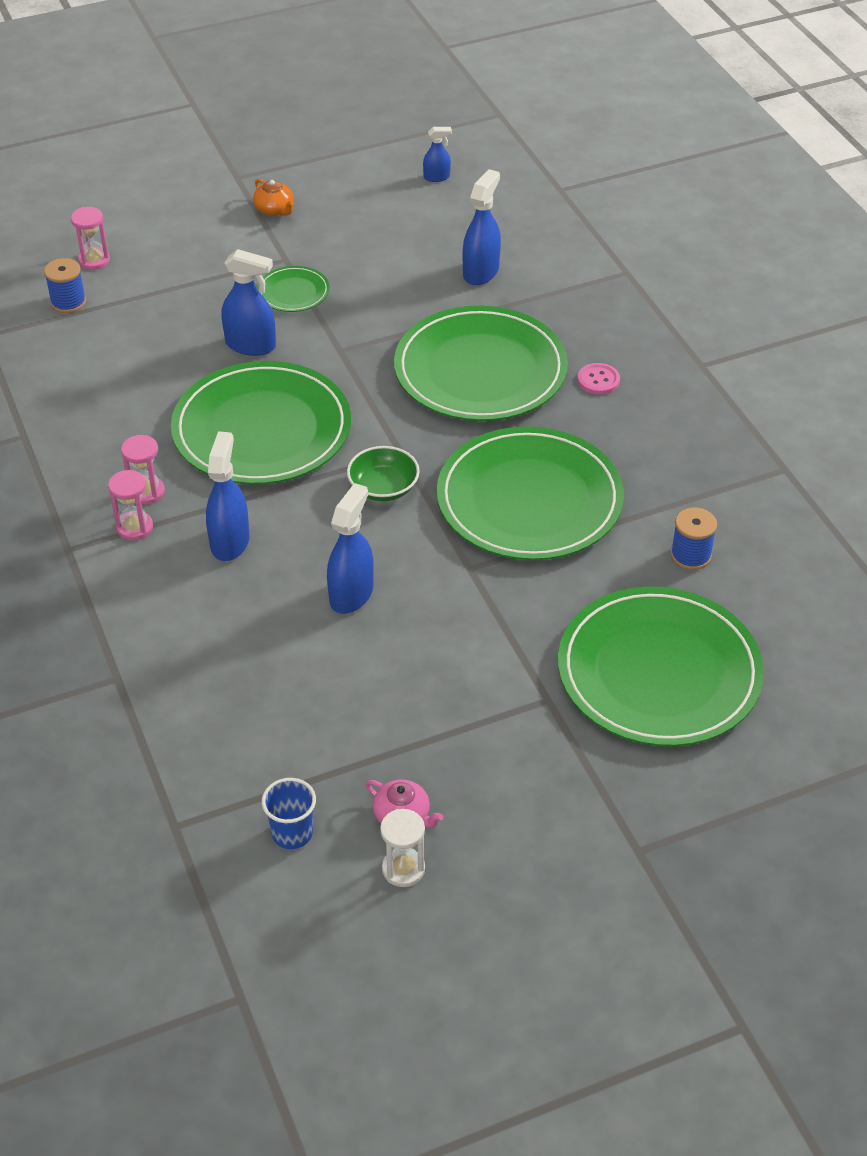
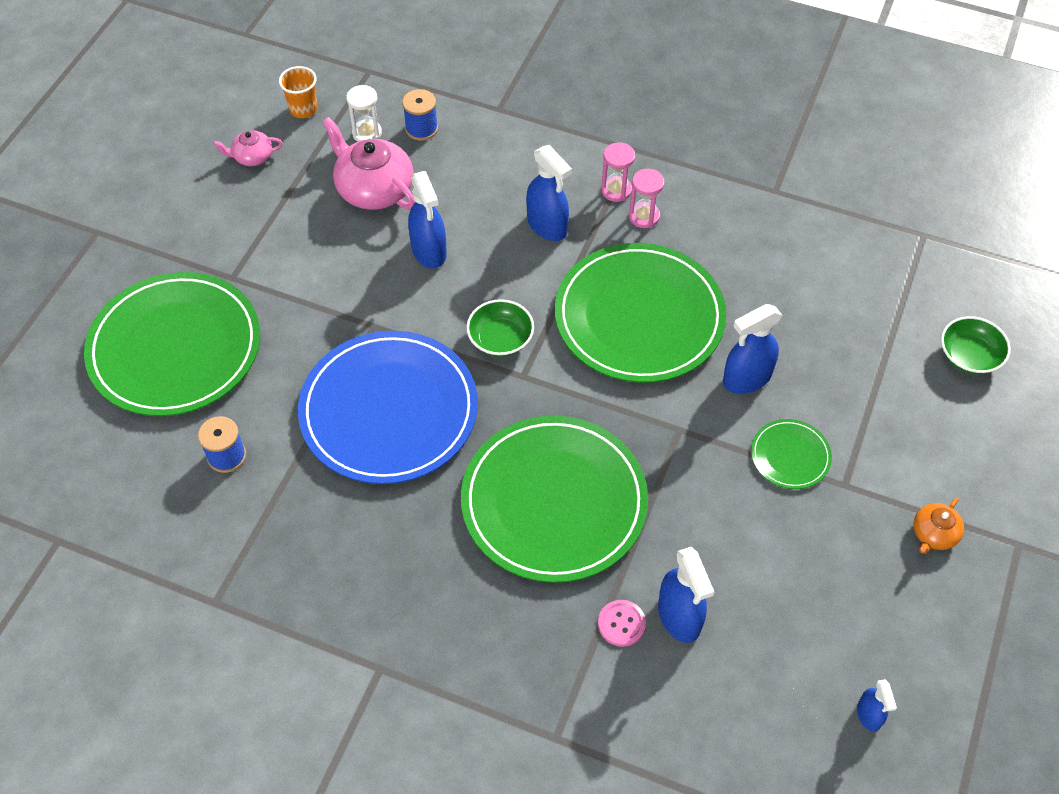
camera: 135 degrees right, 10 degrees up
(68, 302) = (921, 306): blue spool -> blue spool (421, 129)
(94, 260) = (969, 356): pink hourglass -> green bowl
(275, 210) = (933, 534): orange teapot -> orange teapot turned 60 degrees counterclockwise
(292, 833) = (303, 109): blue cup -> orange cup
(328, 688) = (374, 189): none -> pink teapot
(403, 869) = (224, 134): white hourglass -> white hourglass (367, 133)
(437, 177) = (869, 715): blue spray bottle -> blue spray bottle turned 45 degrees counterclockwise
(529, 499) = (389, 411): green plate -> blue plate
(598, 380) = (451, 572): pink button -> pink button (621, 624)

